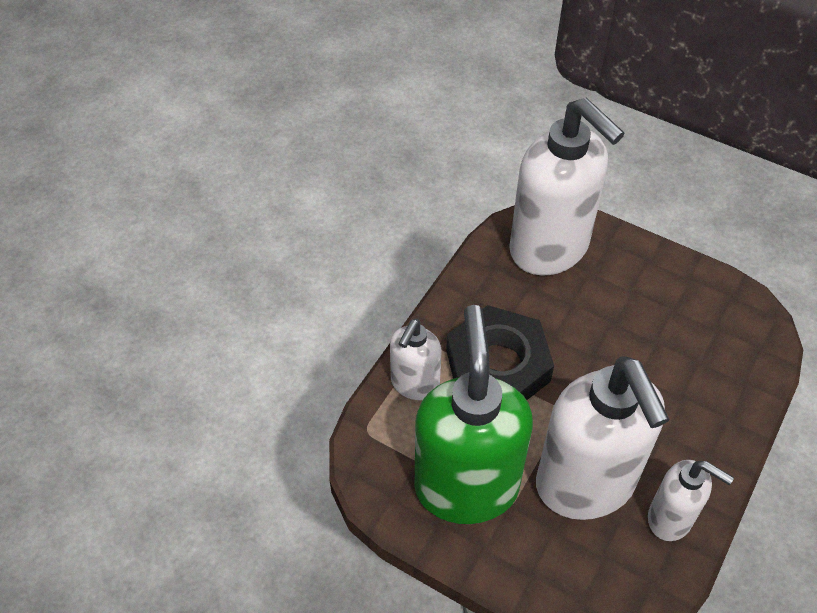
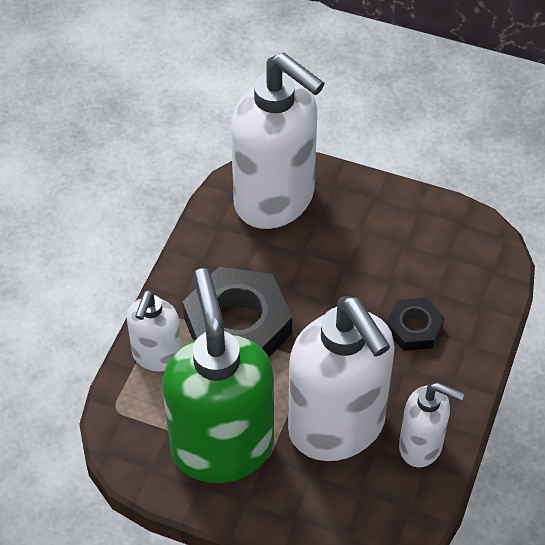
camera: 10 degrees left, 0 degrees up
(674, 394) = (414, 328): none -> black nut

